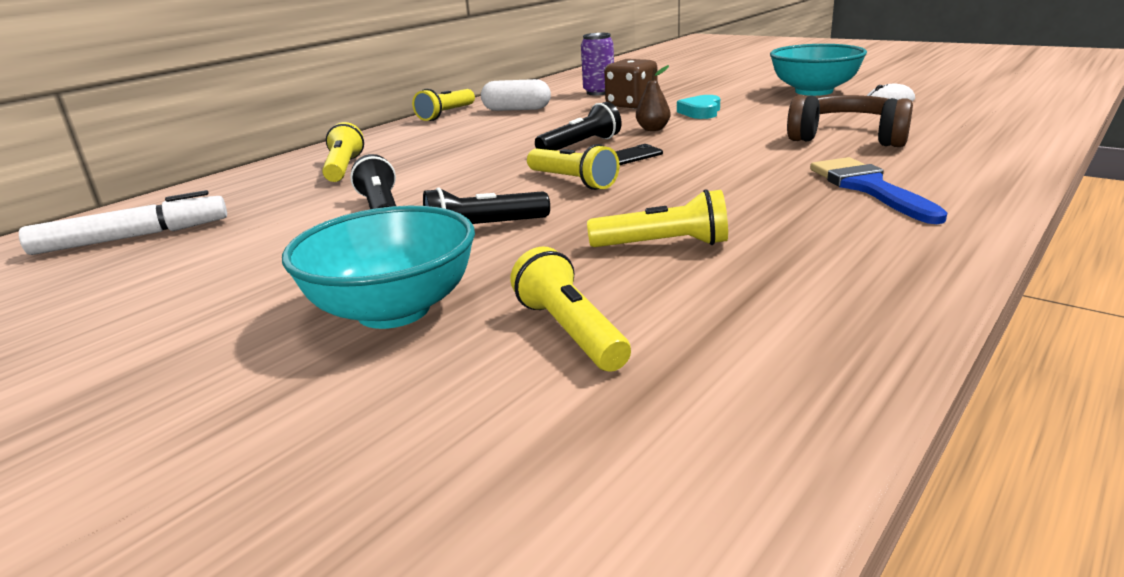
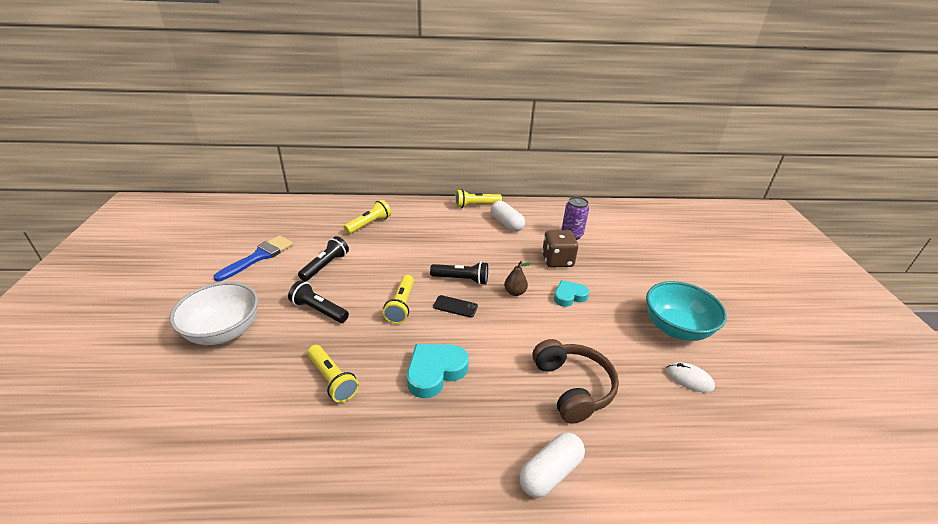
camera: 45 degrees right, 10 degrees up
(132, 237) = (259, 223): white marker -> none
(393, 310) = (224, 332): turquoise bowl -> white bowl
(570, 331) = (224, 393): yellow flashlight -> none
(737, 187) = (435, 372): none -> turquoise heart
(869, 188) = (473, 432): blue brush -> blue brush (259, 256)
(966, 168) = (550, 472): none -> white capsule

